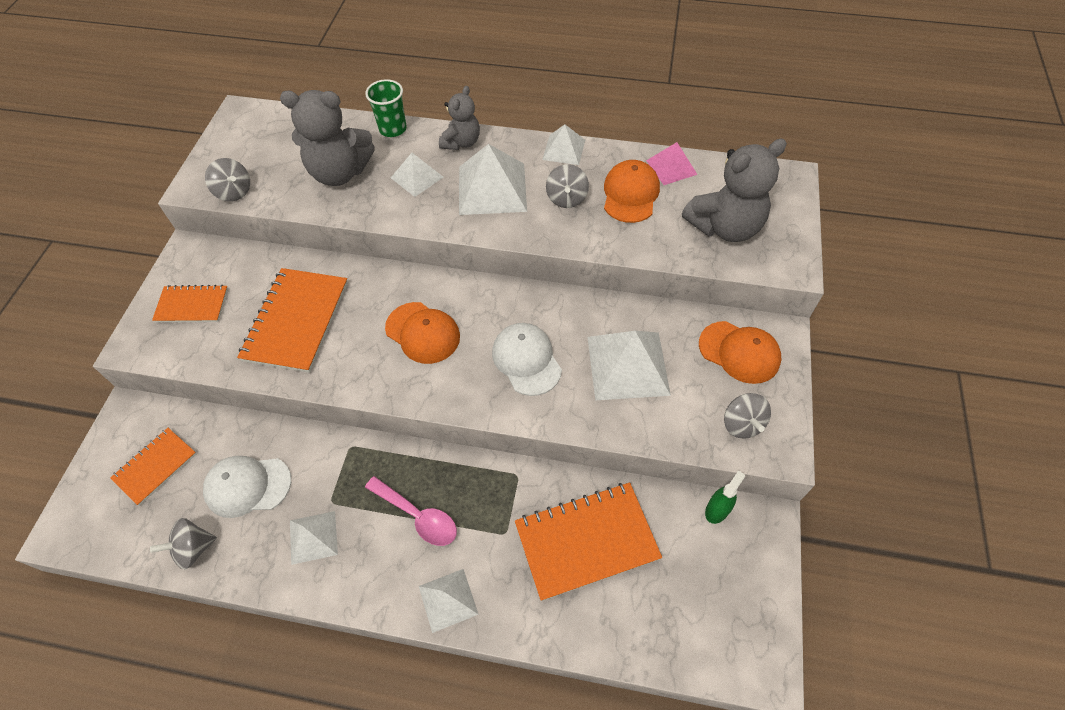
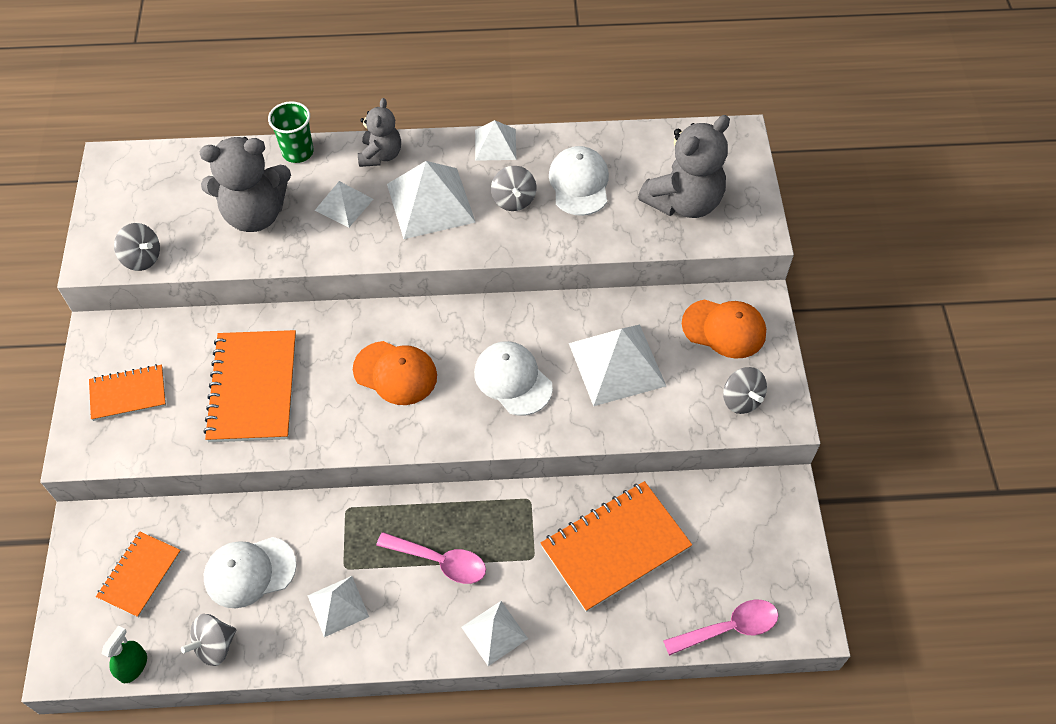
camera: 15 degrees left, 0 degrees up
(630, 194) = (579, 183): orange cap -> white cap
(671, 167) = (614, 145): pink pyramid -> none
(681, 654) = (729, 628): none -> pink spoon
(717, 509) = (734, 489): green spray bottle -> green spray bottle (133, 666)

